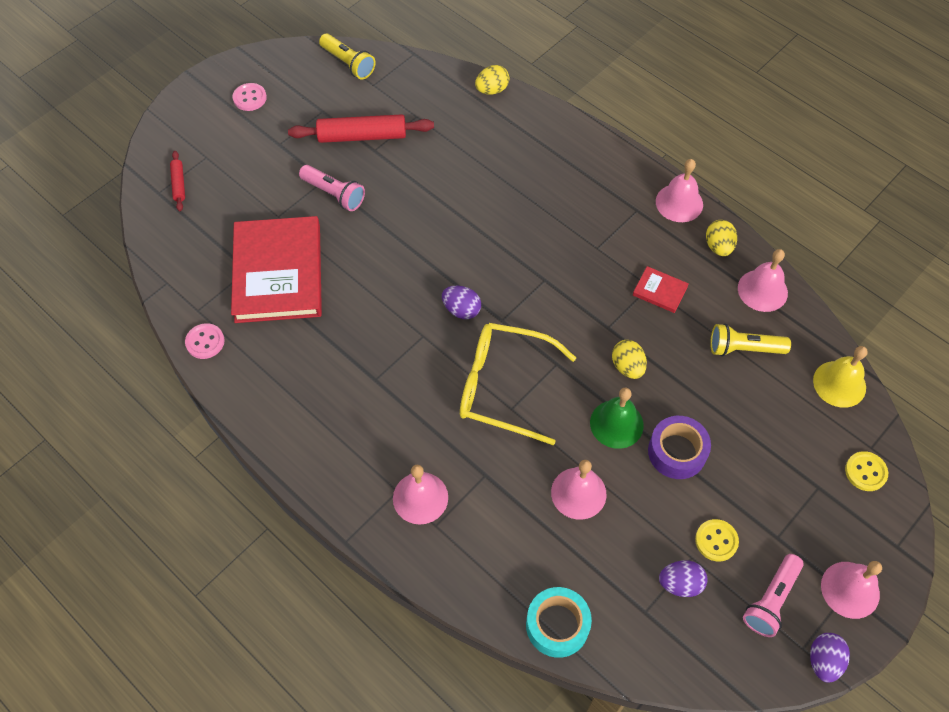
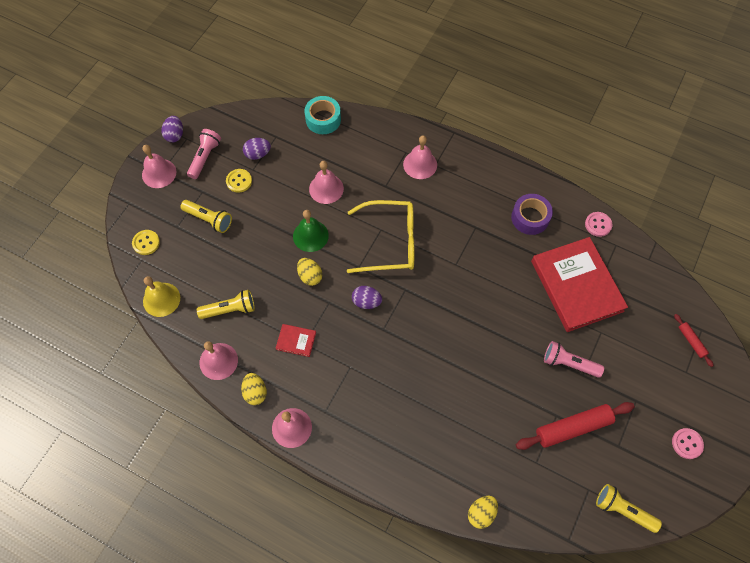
camera: 165 degrees right, 5 degrees up
(461, 310) = (436, 290): purple egg -> purple egg (366, 302)
(677, 452) = (269, 227): purple tape -> purple tape (530, 218)
(768, 486) = (209, 219): none -> yellow flashlight

